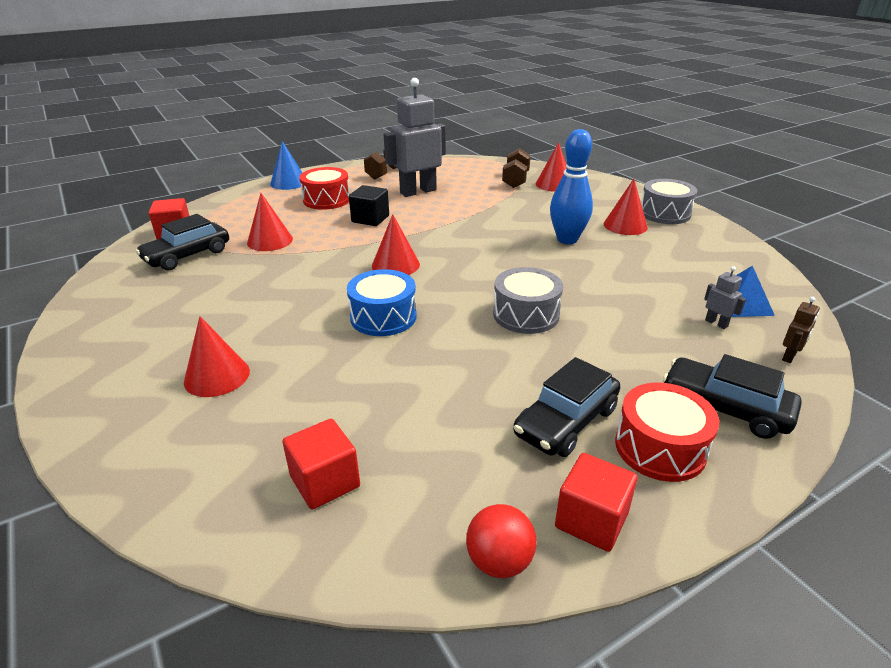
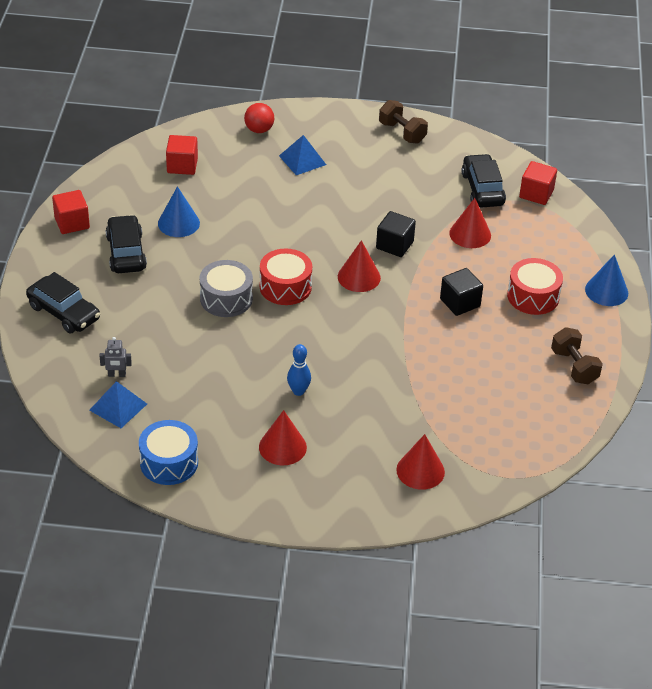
camera: 125 degrees right, 10 degrees up
(217, 376) = (302, 160): red cone -> blue pyramid
(326, 265) = (394, 245): none -> black cube
(383, 317) = (294, 239): blue drum -> blue drum (169, 462)
(418, 191) = (498, 363): grey robot -> none
(456, 410) = (178, 223): none -> blue cone
(499, 561) = (87, 189): red ball -> red ball (259, 130)
(515, 180) = (460, 449): brown dumbbell -> brown dumbbell (402, 132)
(567, 239) = (298, 391): blue bowling pin -> blue bowling pin, size x0.57
(660, 447) = (74, 270): red drum -> red drum (285, 287)
(664, 213) = (274, 494): grey drum -> none
(725, 408) = (64, 312): black car -> black car turned 60 degrees clockwise
(789, 356) = (57, 375): brown robot -> none

